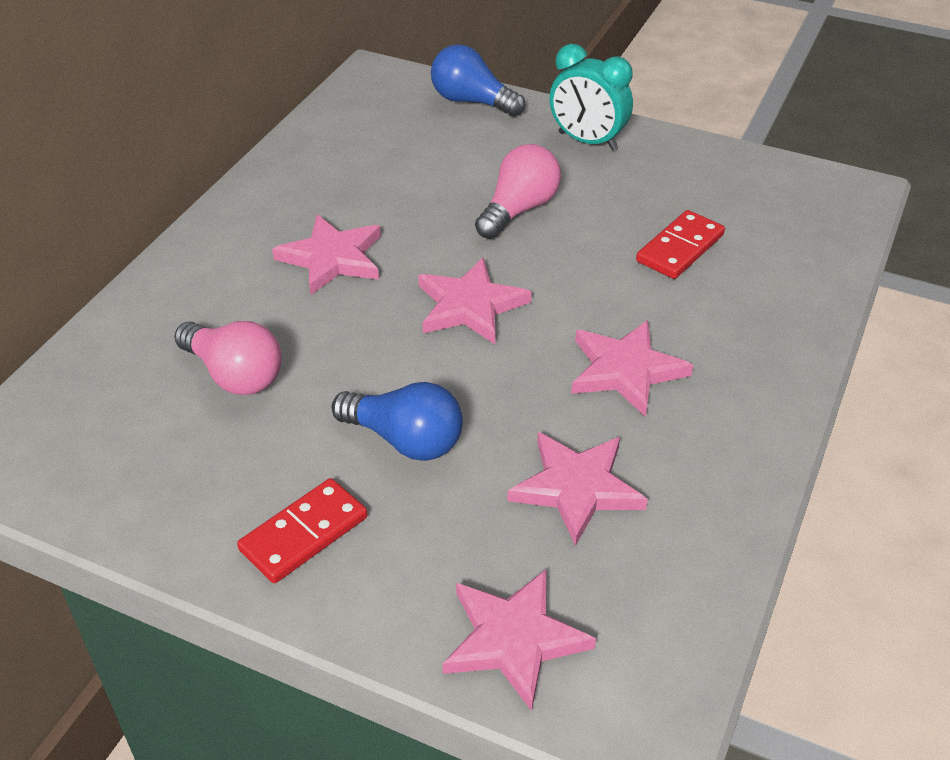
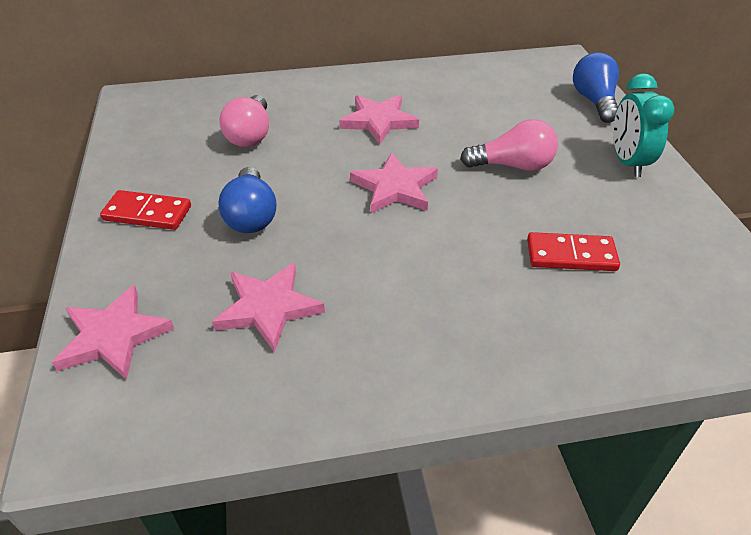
camera: 55 degrees right, 0 degrees up
(625, 370) = (406, 283): pink star -> none

